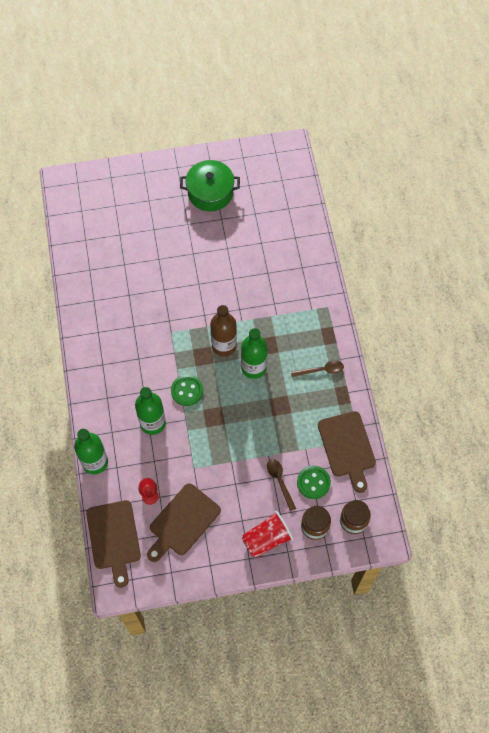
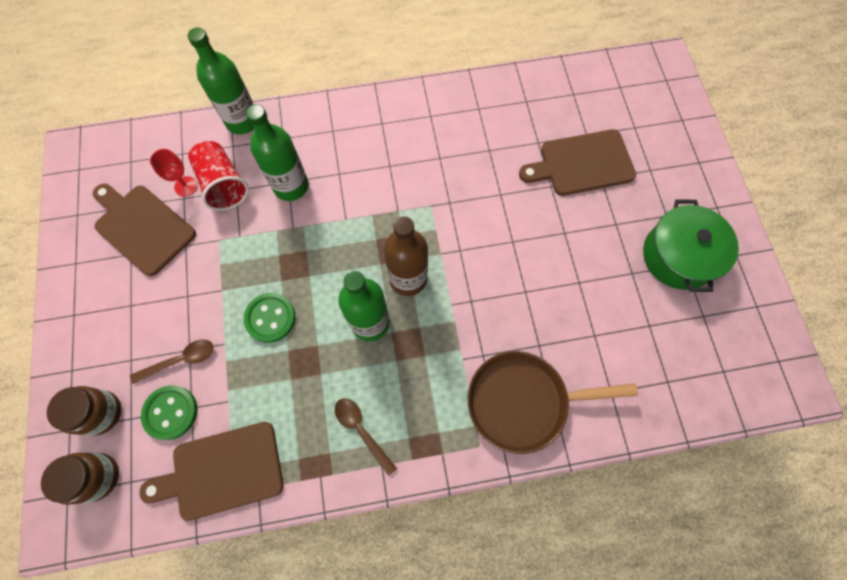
camera: 90 degrees right, 5 degrees up
(114, 538) = (136, 147): brown cutting board -> brown cutting board (582, 163)
(187, 391) = (337, 228): green button -> green button (270, 318)
(266, 539) = (96, 340): red cup -> red cup (223, 184)
(301, 283) = (523, 401): none -> brown pan
(321, 370) = (361, 430): brown spoon -> brown spoon turned 150 degrees clockwise

